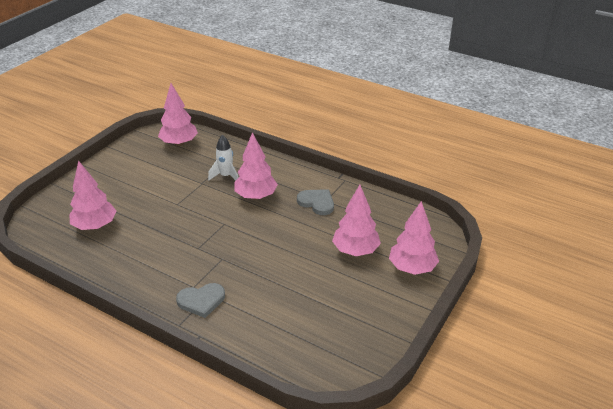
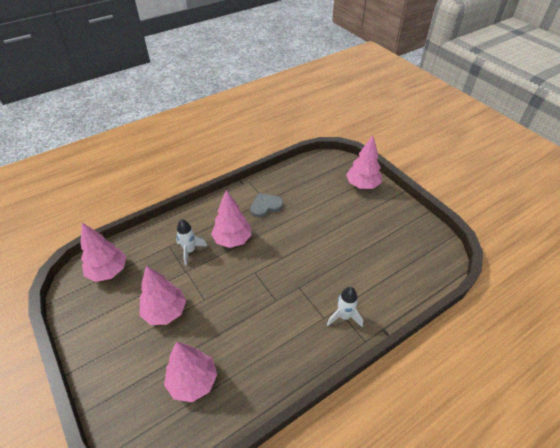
camera: 65 degrees left, 10 degrees up
(201, 301) = (344, 316): grey heart -> white rocket
(355, 251) = (331, 205): pink tree -> pink tree (165, 311)

